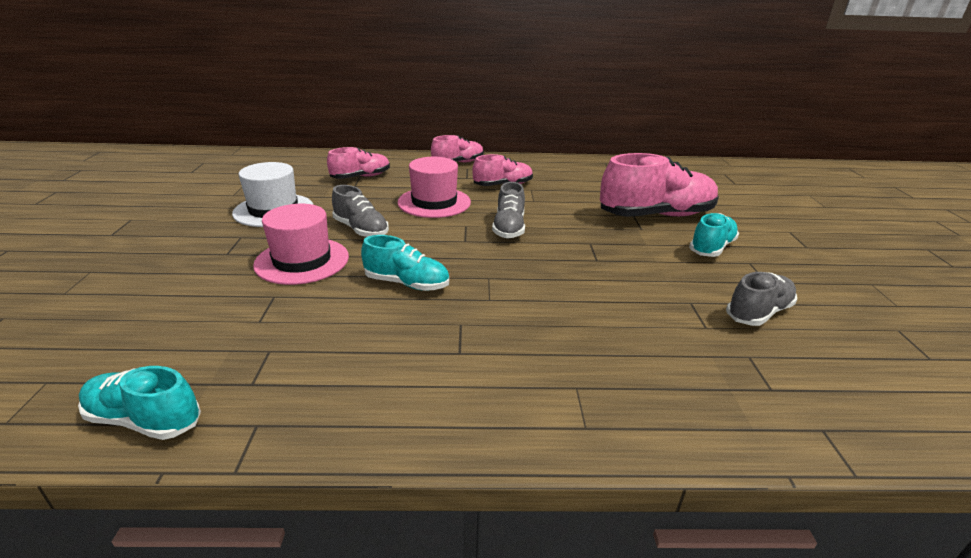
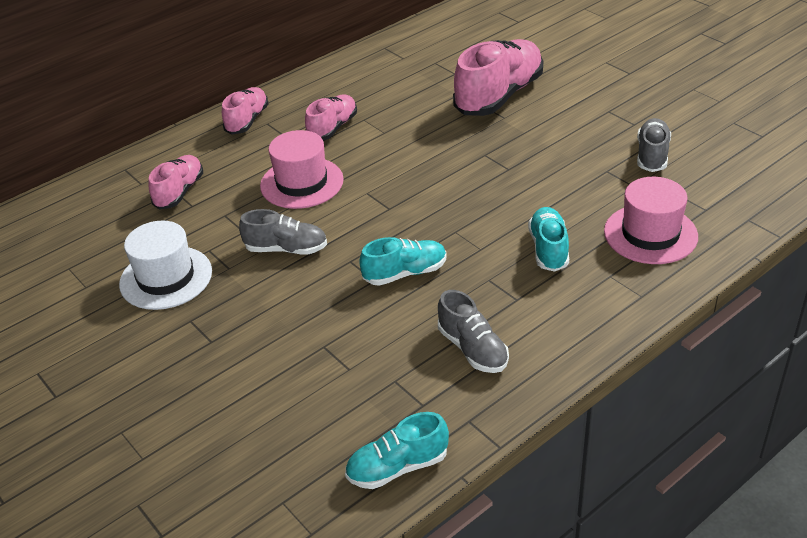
camera: 35 degrees left, 10 degrees up
(302, 261) = (290, 306): pink hat -> pink hat (650, 234)
(509, 228) = (405, 175): grey shoe -> grey shoe (472, 349)
(711, 248) = (571, 110): turquoise shoe -> turquoise shoe (548, 249)

